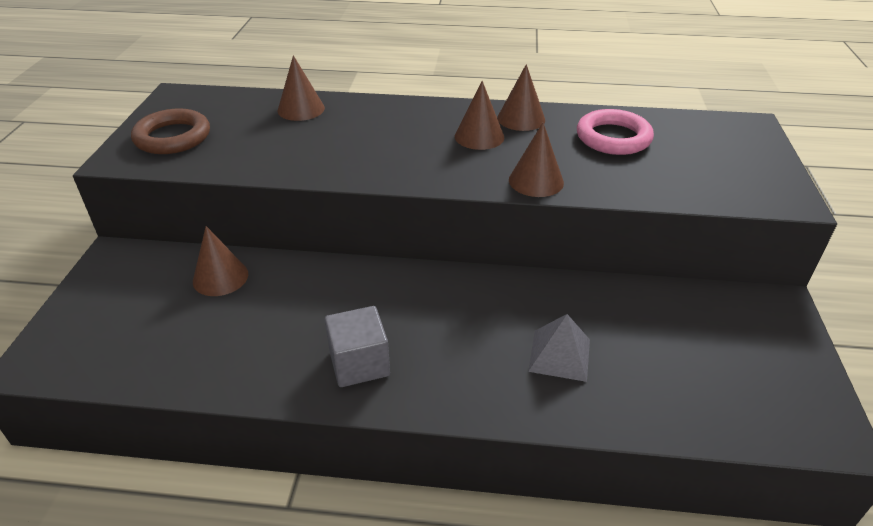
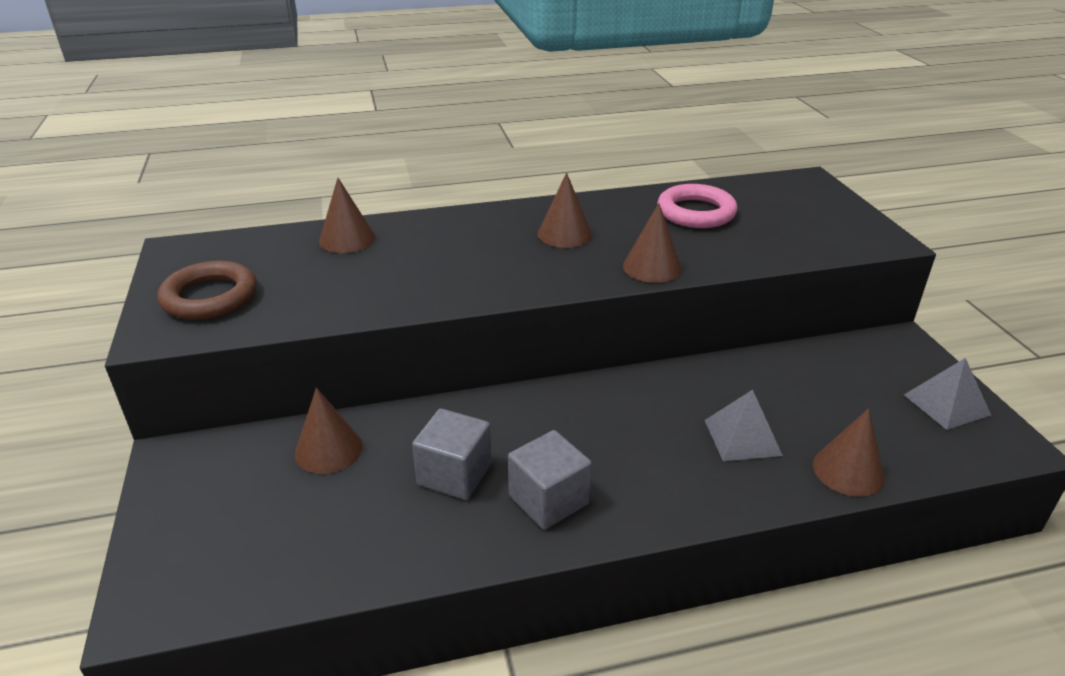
camera: 20 degrees left, 5 degrees down
(300, 322) = (454, 474): none -> grey cube
(521, 119) = (594, 209): brown cone -> brown cone (848, 471)
(786, 376) = (946, 404): none -> grey pyramid

